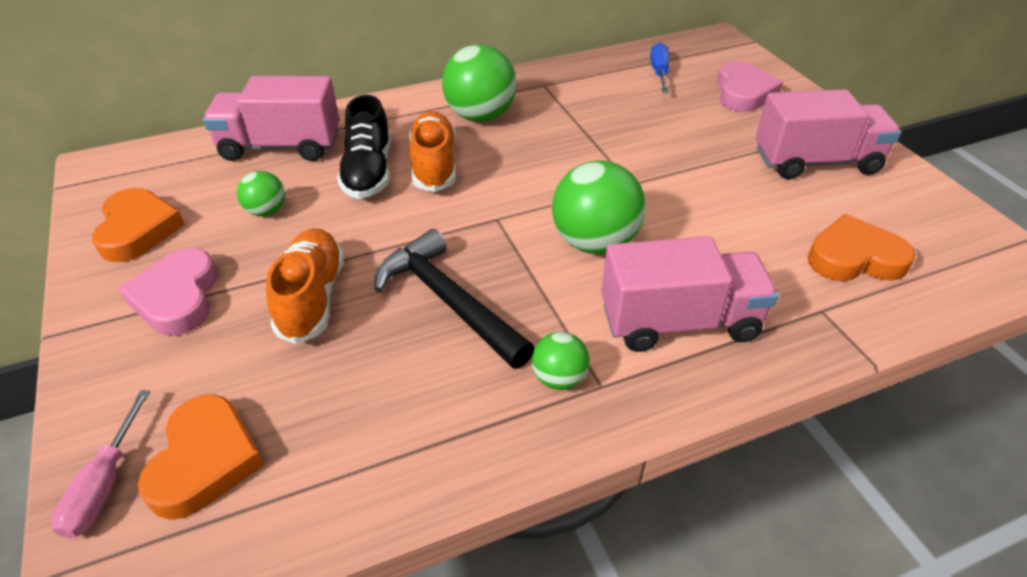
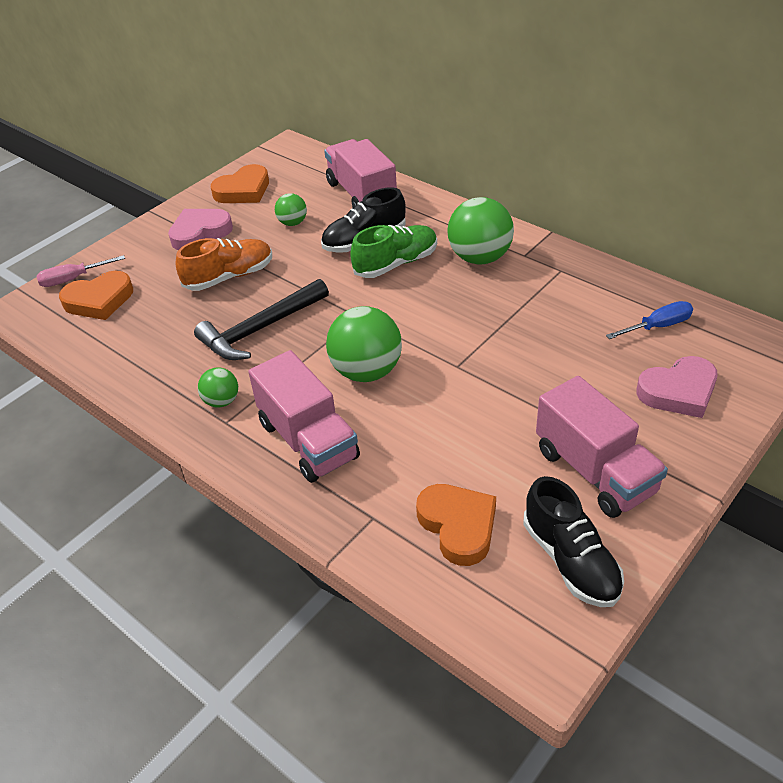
camera: 65 degrees right, 0 degrees up
(434, 165) = (396, 264): orange shoe -> green shoe
(448, 301) = (260, 329): black hammer -> black hammer turned 150 degrees counterclockwise
(916, 211) = (570, 560): none -> black shoe

